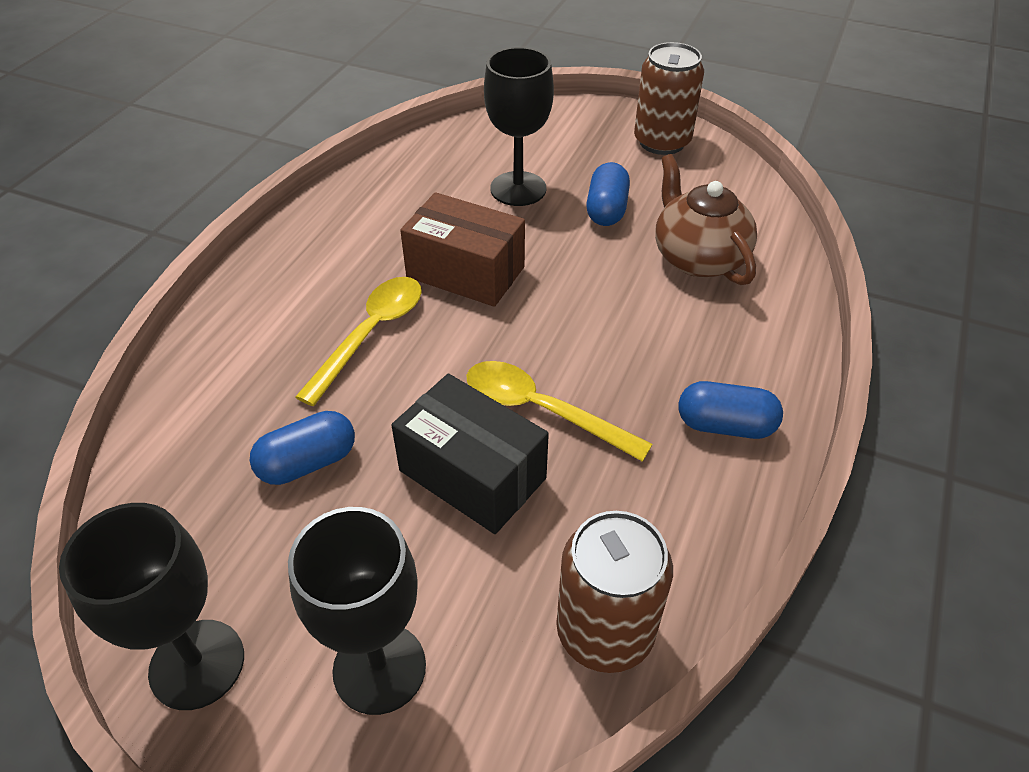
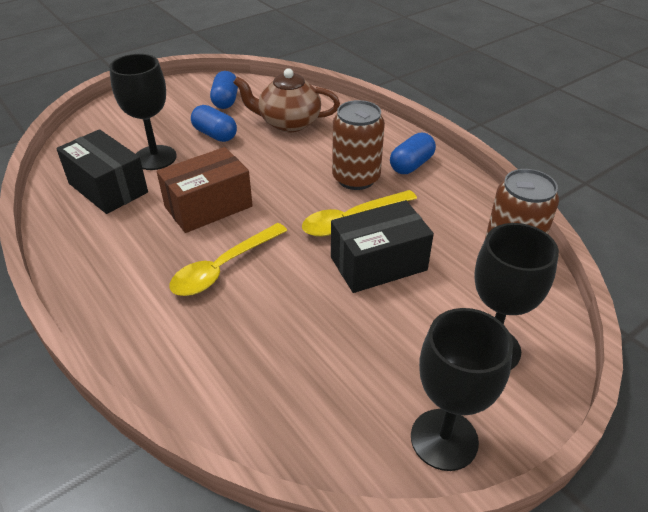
camera: 60 degrees left, 5 degrees down
(308, 463) = (314, 334): blue capsule -> blue capsule (225, 101)
(370, 335) = (223, 267): yellow spoon -> yellow spoon turned 105 degrees counterclockwise
(437, 185) = (108, 188): none -> black box
(662, 142) = (180, 93): brown can -> brown can (356, 178)

